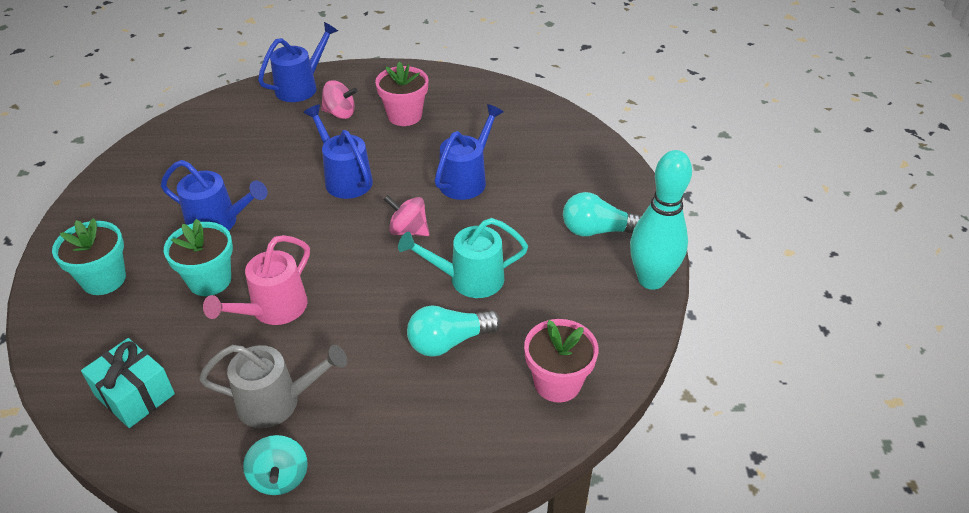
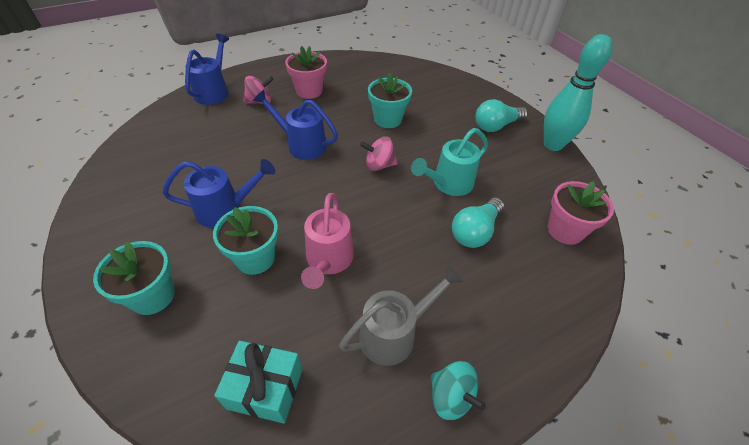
camera: 30 degrees left, 5 degrees up
(466, 179) = (388, 119): blue watering can -> turquoise flower pot

